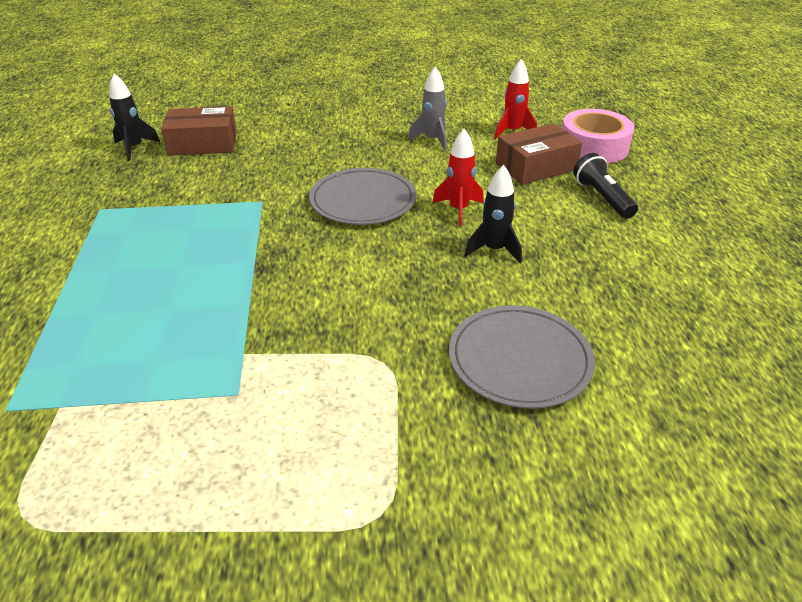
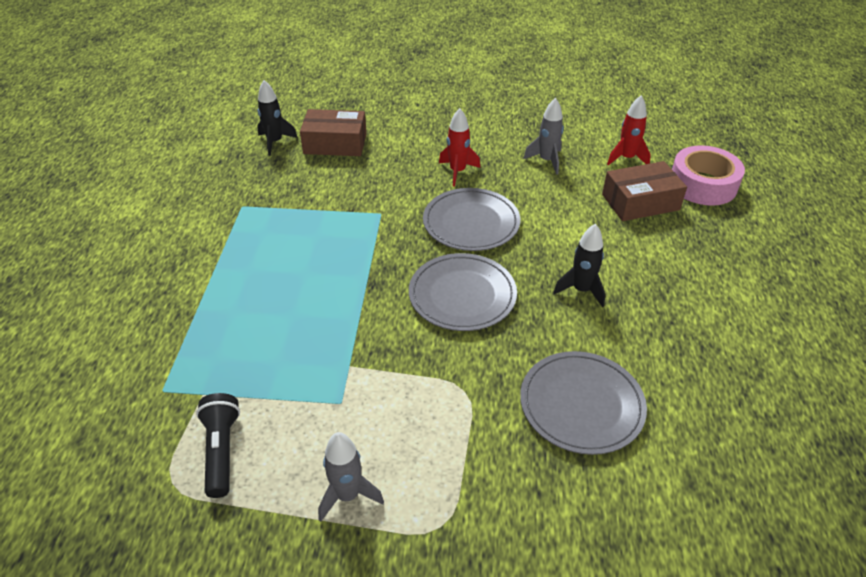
camera: 10 degrees right, 5 degrees up
(258, 496) = (347, 495): none -> grey rocket
(365, 268) = (462, 295): none -> grey plate
(458, 210) = (557, 243): red rocket -> red rocket (457, 172)
(602, 198) = (696, 245): black flashlight -> black flashlight (221, 450)

